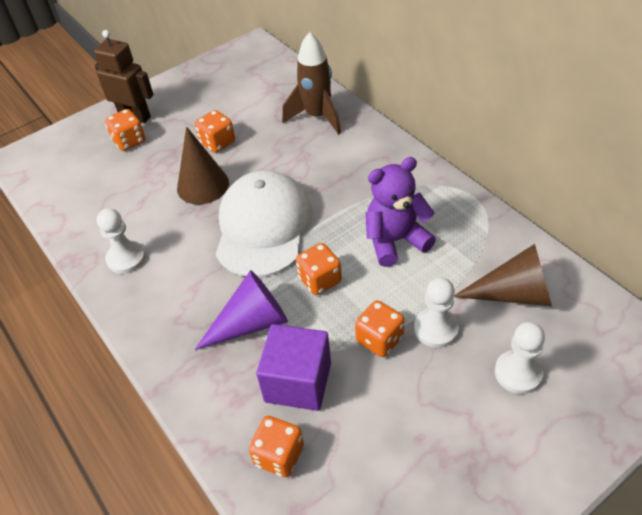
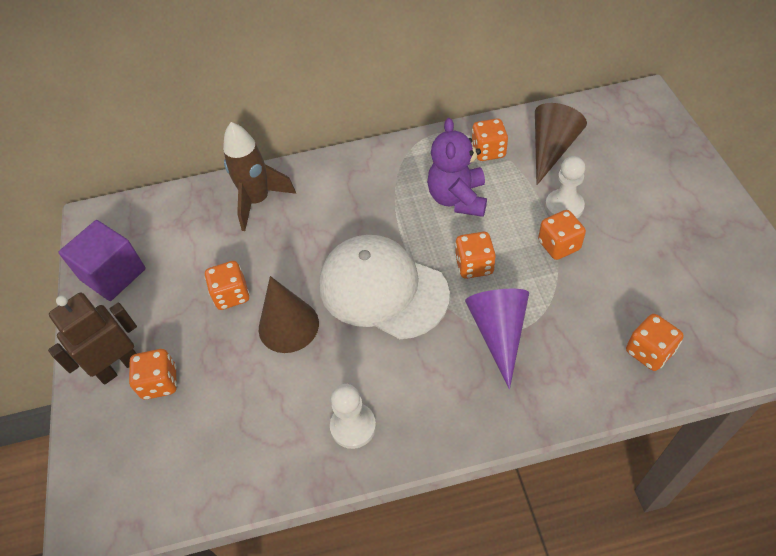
camera: 65 degrees left, 5 degrees up
(298, 382) = (579, 316): purple cube -> purple cube (113, 274)
(475, 243) = (488, 151): none -> orange dice
(518, 373) = (625, 175): white pawn -> none

